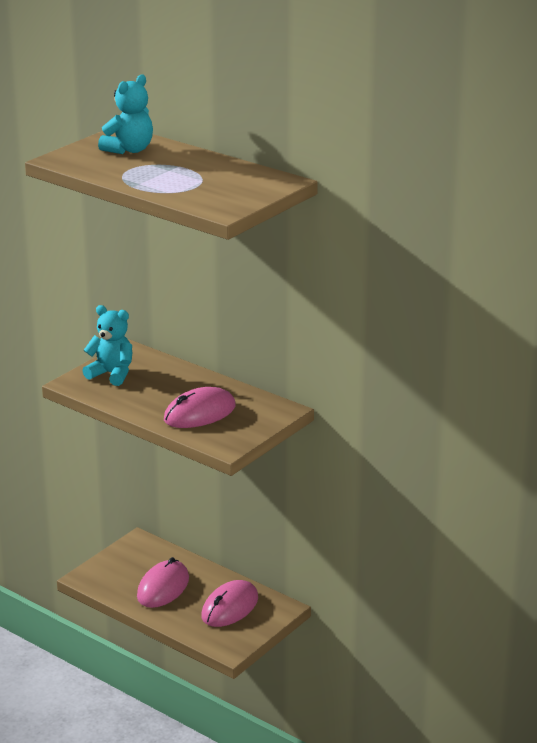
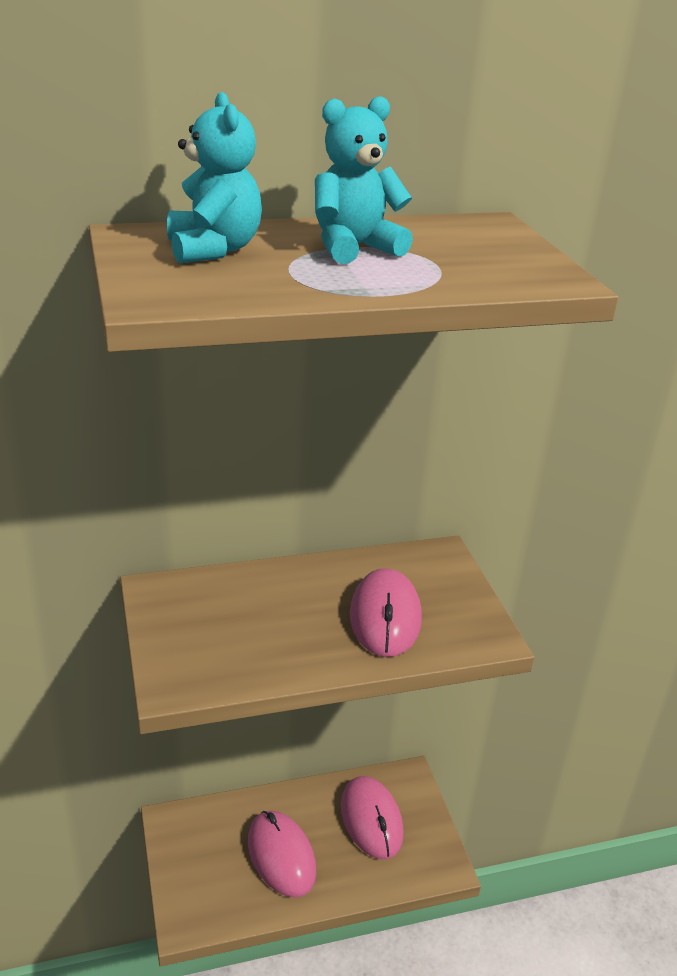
camera: 55 degrees left, 5 degrees up
(112, 374) = (196, 636): turquoise teddy bear -> turquoise teddy bear (354, 248)

